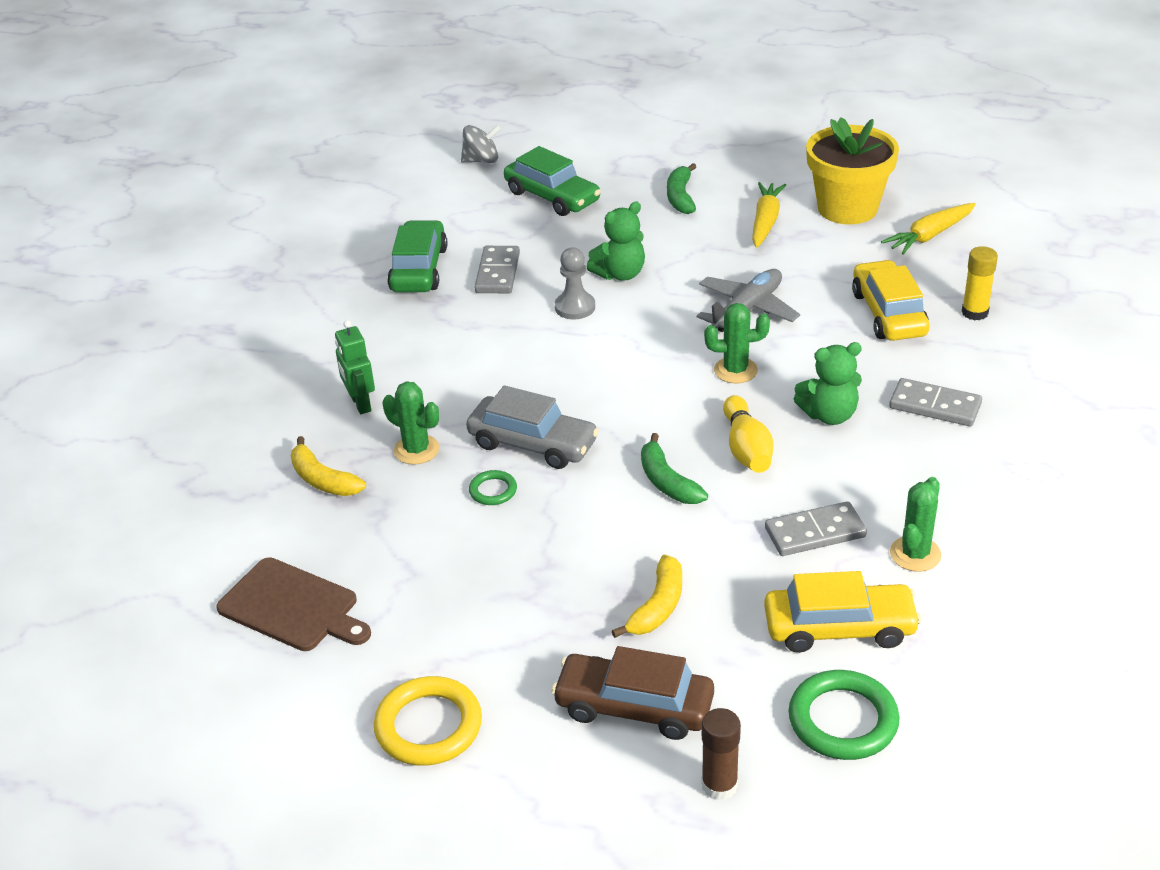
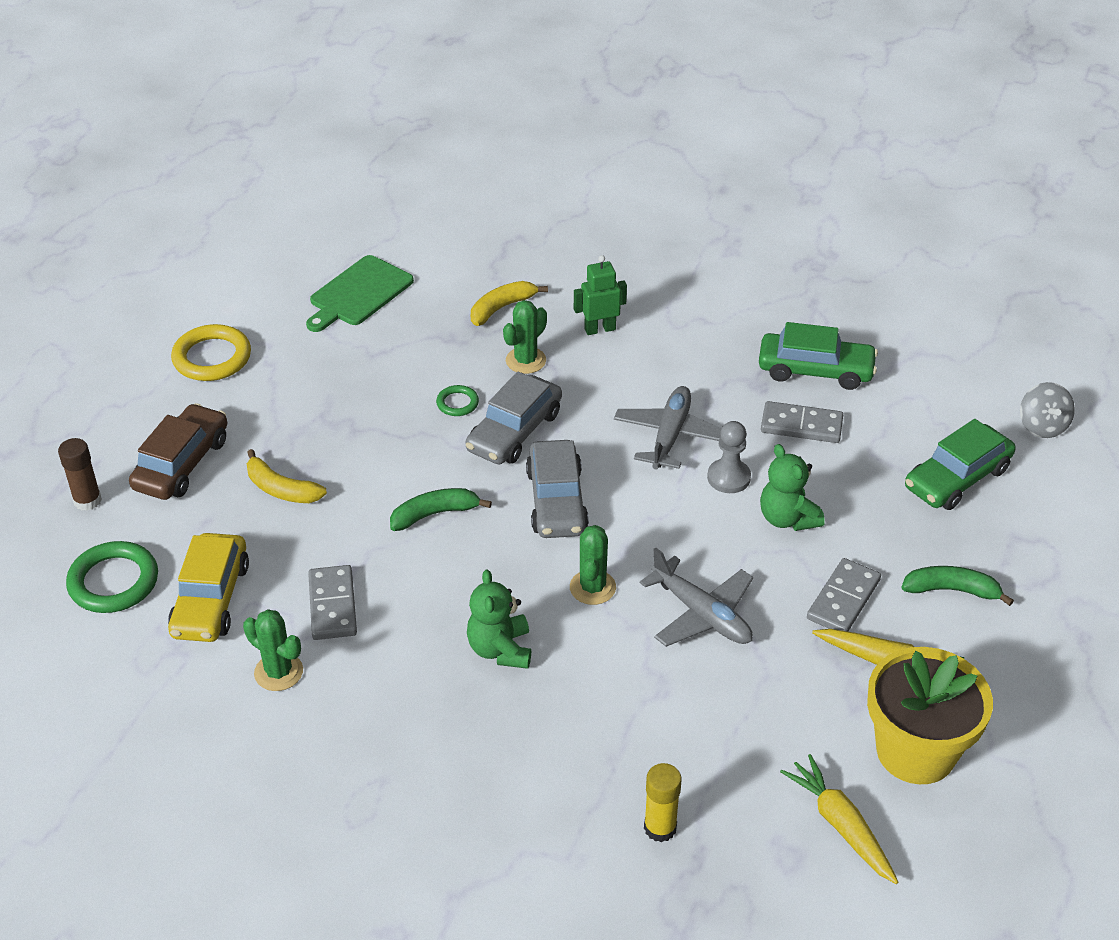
camera: 95 degrees right, 5 degrees up
(292, 607) = (358, 293): brown cutting board -> green cutting board
(523, 344) = (670, 435): none -> grey plane
(629, 404) = (556, 501): none -> grey car
(746, 449) = (465, 576): yellow bowling pin -> none
(888, 313) = (672, 741): yellow car -> none
(935, 406) = (492, 742): grey domino -> grey domino (843, 599)

